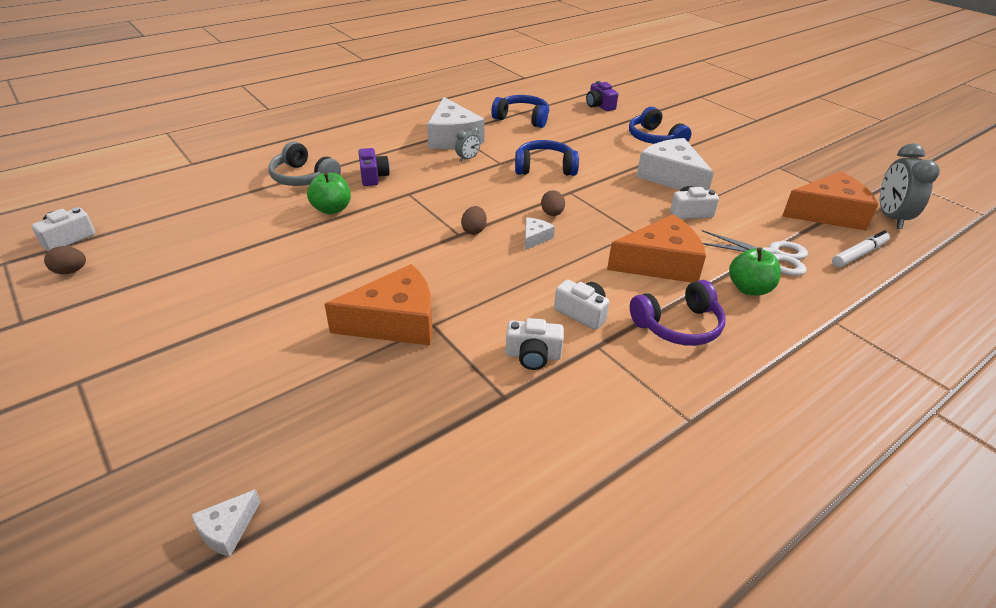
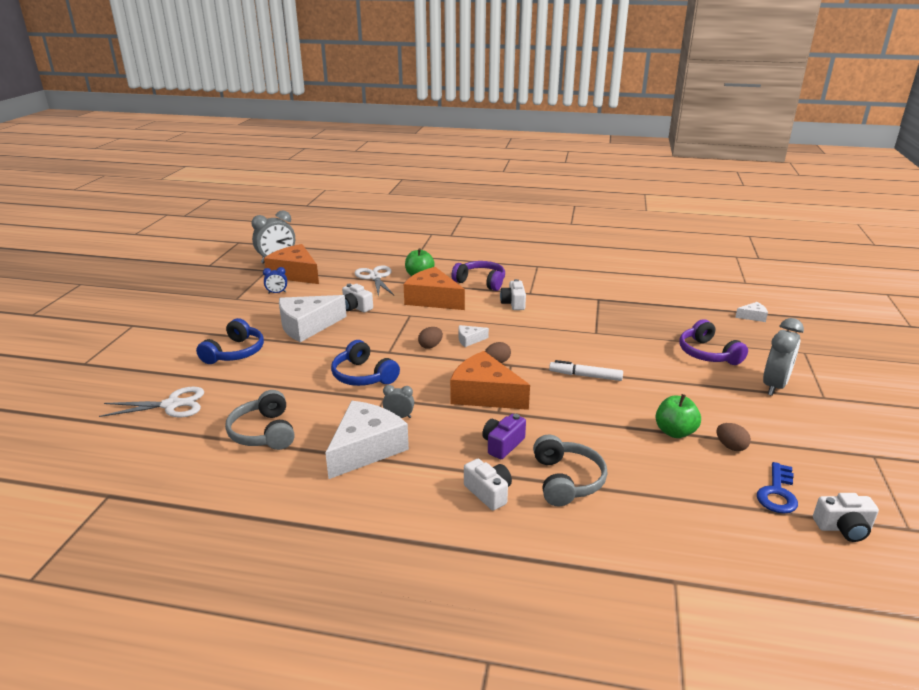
camera: 130 degrees left, 10 degrees down
(70, 271) = (836, 484): brown egg -> brown egg (730, 447)
(129, 240) = (777, 493): none -> blue key
(151, 364) = (774, 386): none -> grey clock
(265, 373) = (707, 354): none -> purple headphones
(332, 209) = (575, 430): green apple -> green apple (675, 432)
(395, 322) = (614, 342): orange cheese -> orange cheese (485, 394)
(522, 118) = (263, 432): blue headphones -> grey headphones
(533, 355) = (564, 303): white camera -> white camera (488, 493)
(599, 105) = (172, 405): purple camera -> white scissors
(671, 177) = (307, 326): white cheese -> white cheese turned 45 degrees clockwise
(775, 188) = (277, 293): none -> blue clock
(859, 254) = (338, 260): white marker -> white marker (585, 376)

